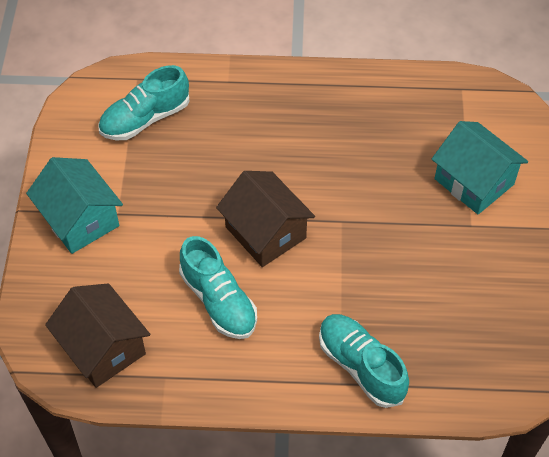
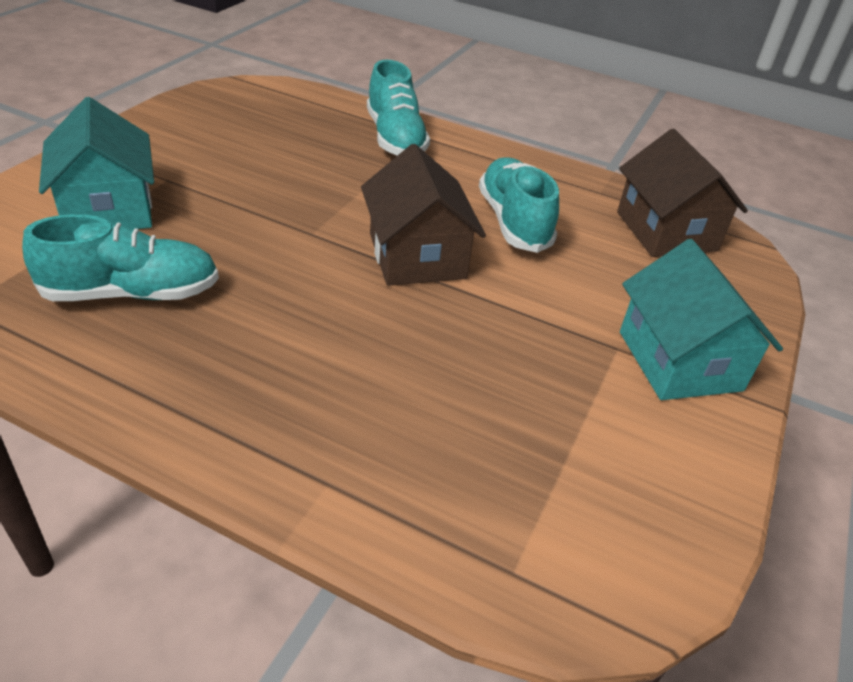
camera: 160 degrees left, 15 degrees down
(145, 119) = (526, 474): turquoise shoe -> turquoise shoe (132, 293)

